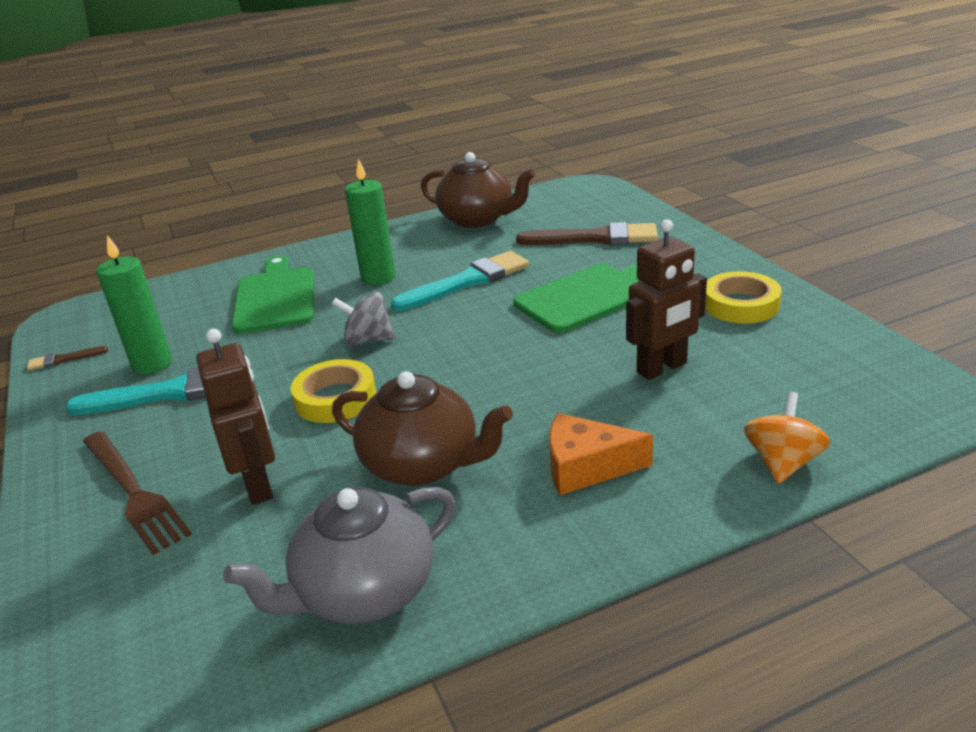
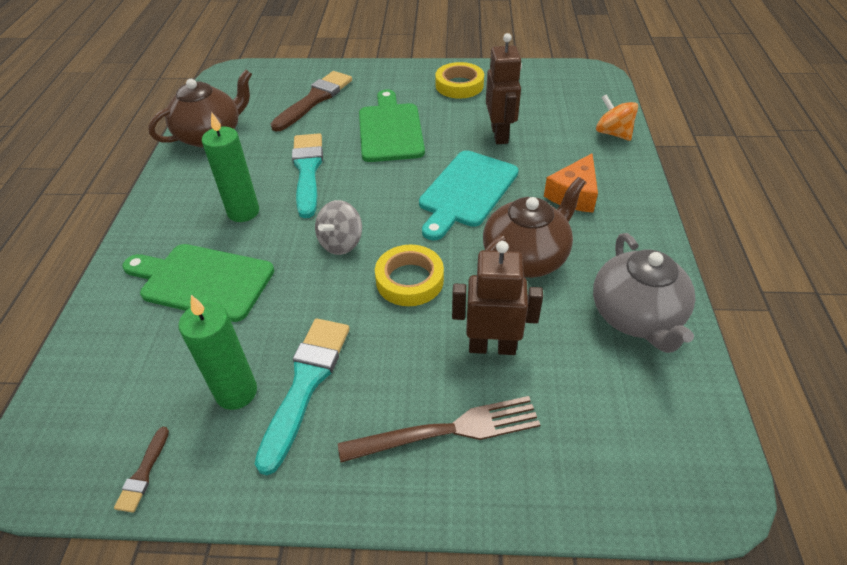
camera: 65 degrees left, 15 degrees up
(515, 383) = (466, 192): none -> turquoise cutting board

